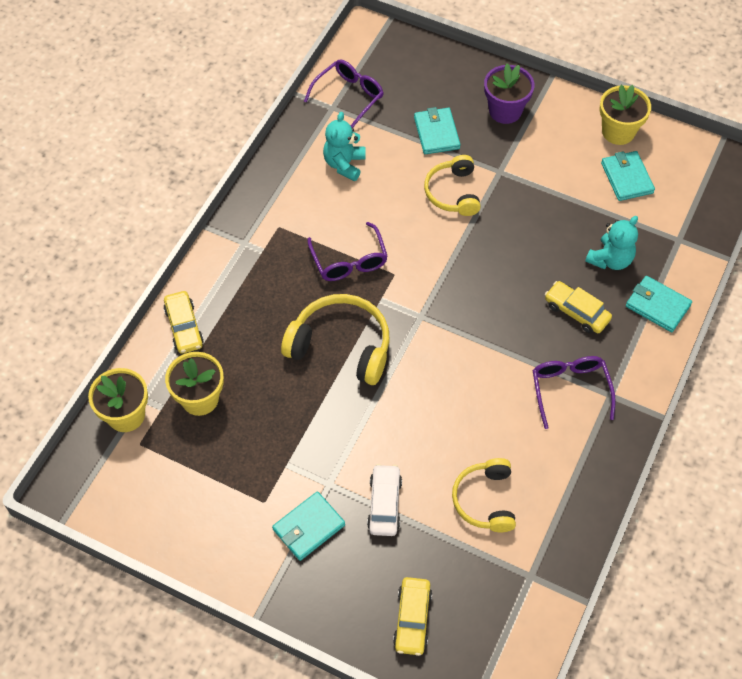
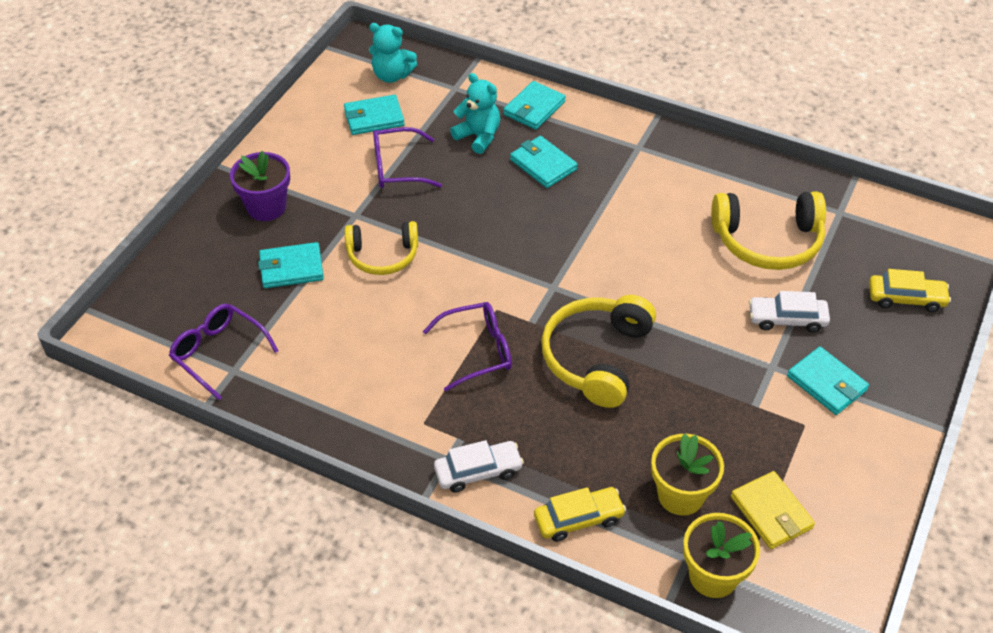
camera: 90 degrees left, 10 degrees down
(178, 463) = (771, 512): none -> yellow wallet
(231, 262) = (478, 471): none -> white car
(344, 164) = (330, 357): turquoise teddy bear -> turquoise teddy bear (392, 75)
(485, 500) = (768, 241): yellow headphones -> yellow headphones, size x1.51
(570, 389) = (635, 174): purple glasses -> purple glasses (397, 168)
(576, 312) = (543, 165): yellow car -> turquoise wallet
(618, 132) = (310, 120): yellow flower pot -> none

